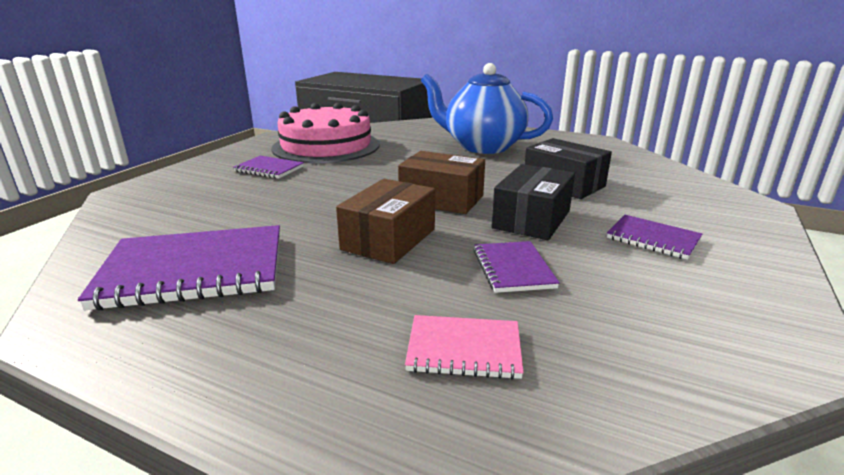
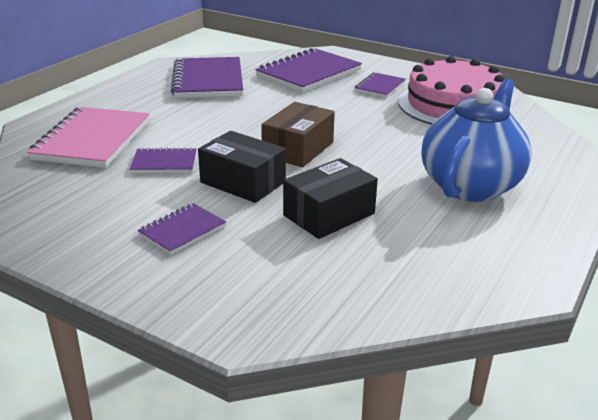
camera: 95 degrees right, 5 degrees up
(204, 202) = (309, 73): none -> purple notebook
(389, 239) = (227, 127): brown box -> none
(464, 349) = (92, 140): pink notebook -> pink notebook, size x1.91

